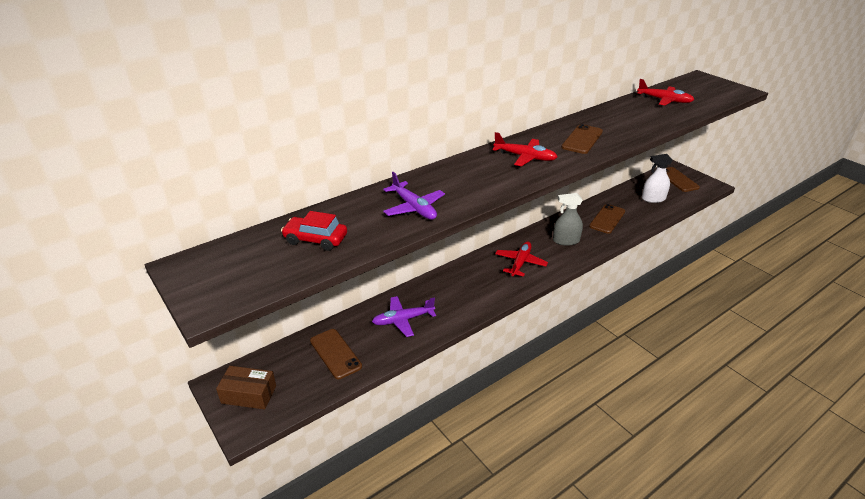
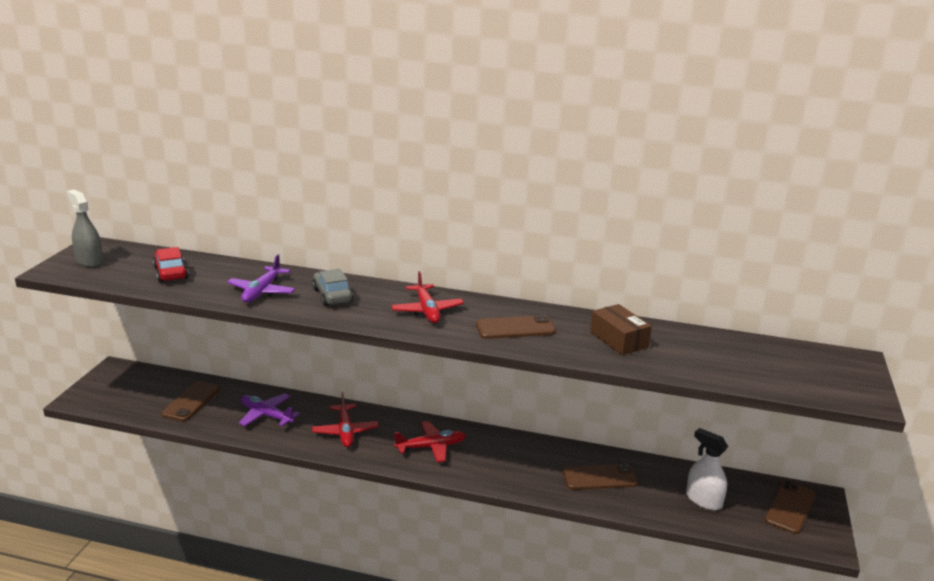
camera: 50 degrees right, 10 degrees down
(249, 394) = (113, 385): brown box -> brown box (619, 339)
(458, 182) = (332, 295): none -> grey car
(566, 241) = (511, 462): grey spray bottle -> grey spray bottle (89, 261)
(664, 100) = (718, 351): red plane -> red plane (345, 431)

